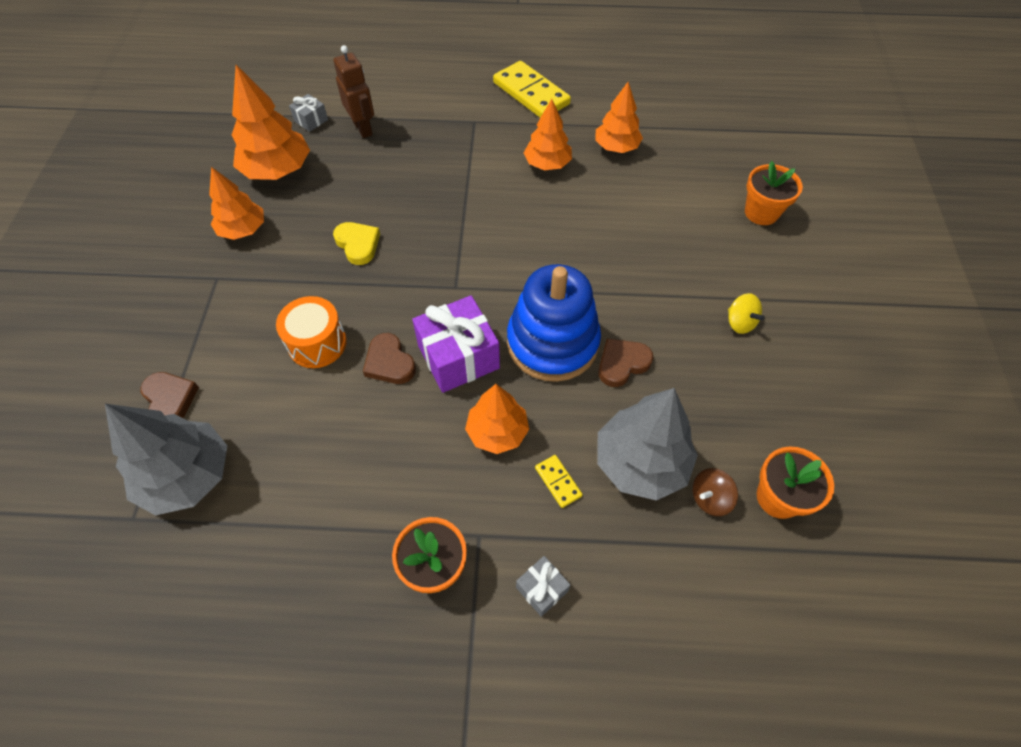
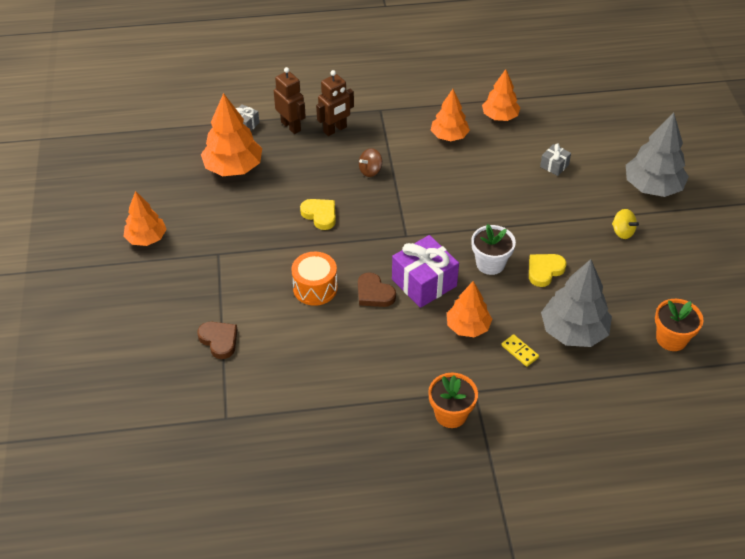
camera: 10 degrees left, 10 degrees down
(187, 476) = (254, 386): grey tree -> grey tree (652, 187)
(243, 230) = (224, 216): orange tree -> orange tree (146, 238)
(413, 139) = (335, 130): none -> brown robot
(531, 93) = (419, 82): yellow domino -> none
(542, 589) = (526, 415): grey gift -> grey gift (554, 166)
(552, 343) = (490, 264): blue stacking toy -> white flower pot
(622, 364) = (544, 271): brown heart -> yellow heart
(710, 498) = (625, 346): brown spinning top -> brown spinning top (370, 171)
(761, 212) = (622, 152): orange flower pot -> none

